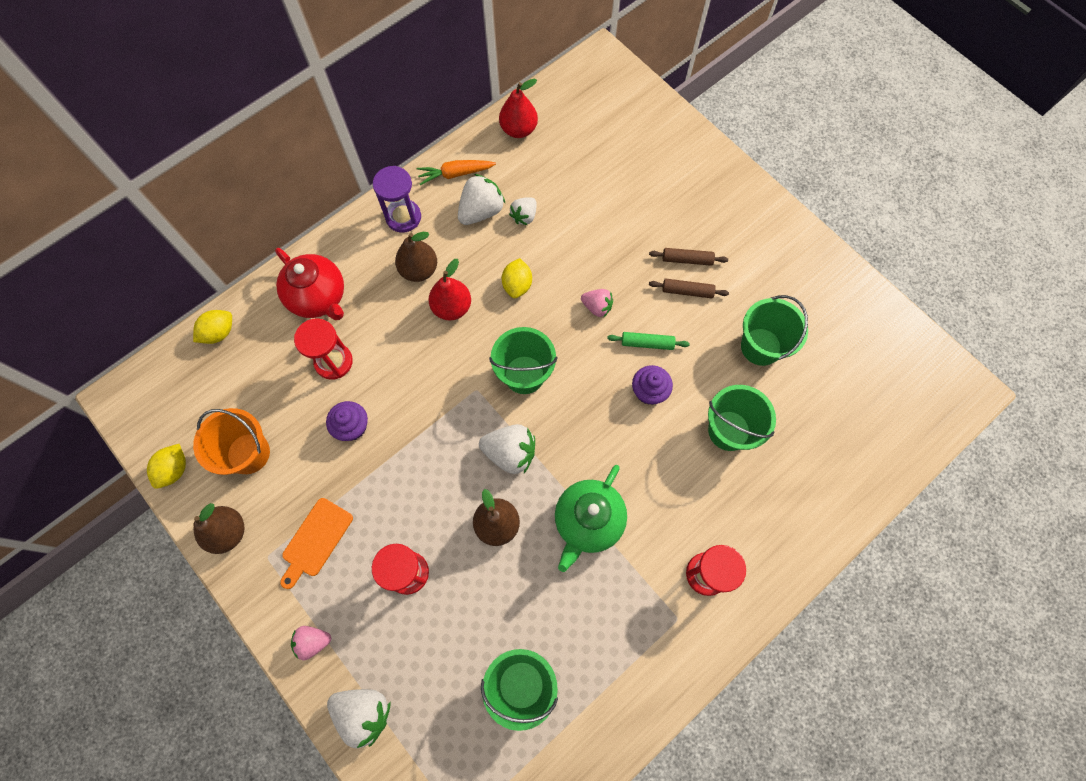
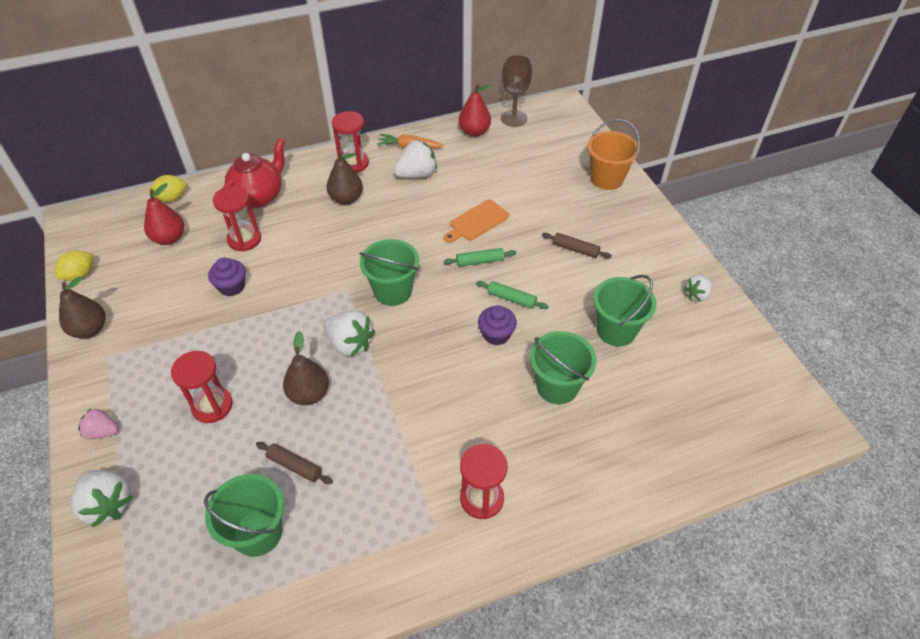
camera: 20 degrees right, 20 degrees down
(248, 453) = (141, 281): orange bucket -> orange bucket (606, 179)
(315, 540) = (153, 357): orange cutting board -> orange cutting board (477, 221)
(319, 298) = (259, 196): red teapot -> red teapot turned 120 degrees counterclockwise
(403, 217) = (353, 163): purple hourglass -> red hourglass
(452, 307) = (358, 229): red pear -> red pear (169, 238)
(517, 285) = (420, 229): yellow lemon -> none
(524, 216) = (450, 186): white strawberry -> white strawberry (697, 295)
(554, 96) = (513, 118): none -> brown goblet
(588, 522) = (390, 418): green teapot -> none
(597, 307) = (480, 261): pink strawberry -> green rolling pin
(687, 291) = (565, 271): brown rolling pin -> brown rolling pin (294, 466)

